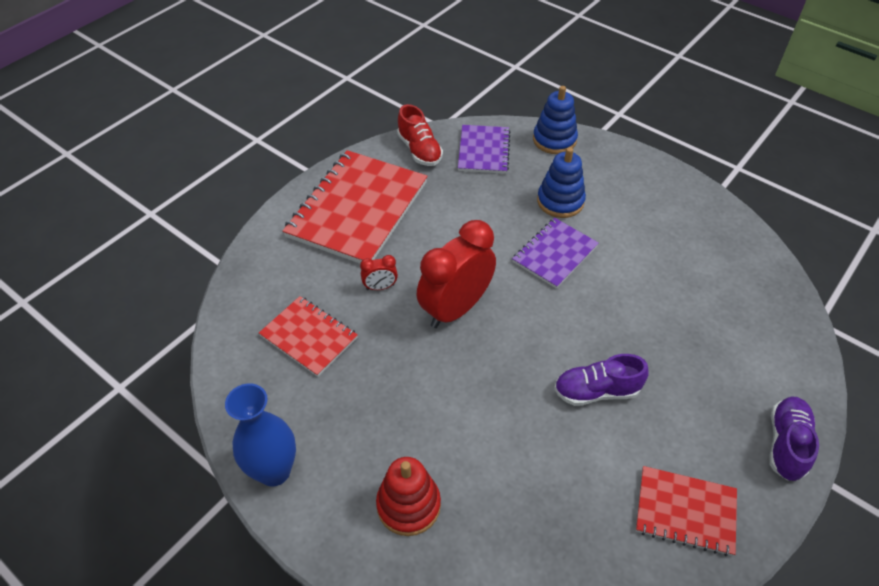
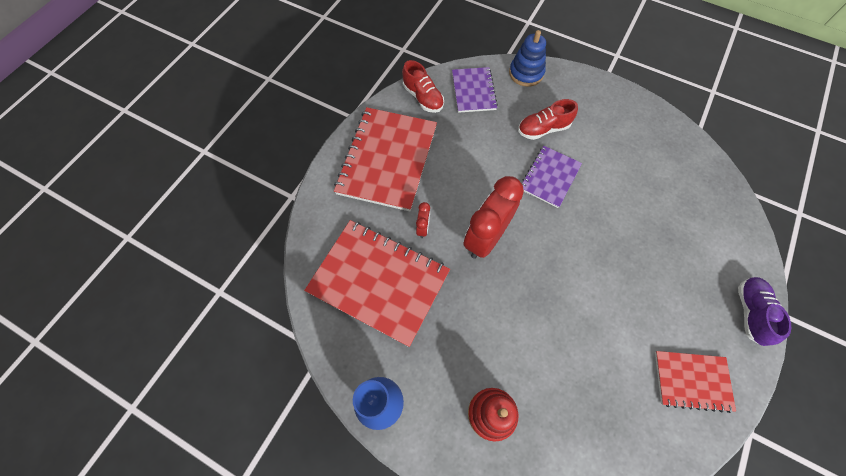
camera: 10 degrees left, 15 degrees up
(309, 337) = (378, 282): red notebook -> red notebook, size x1.83
(380, 287) = (423, 228): red clock -> red clock turned 60 degrees counterclockwise
(560, 201) = (543, 129): blue stacking toy -> red shoe
(596, 391) = (607, 292): purple shoe -> none

